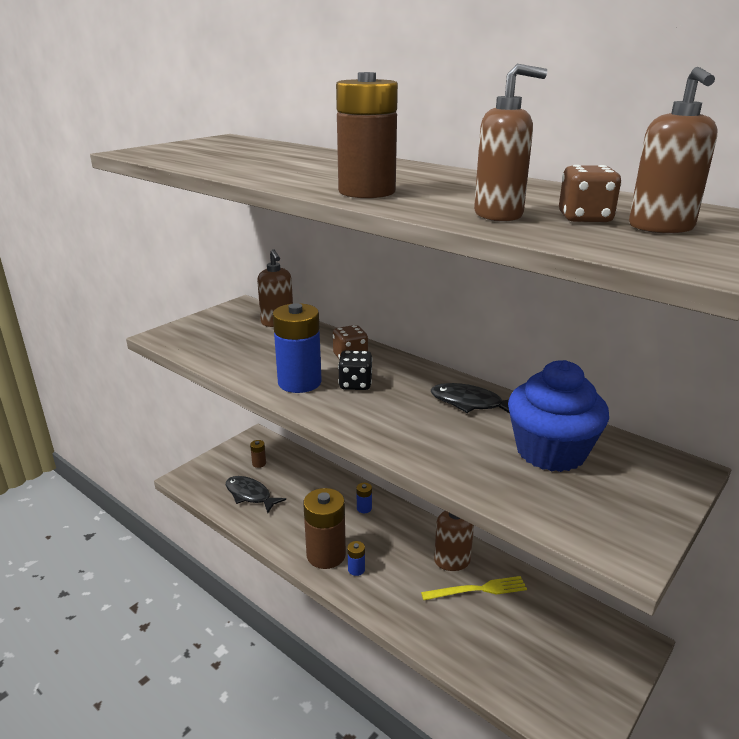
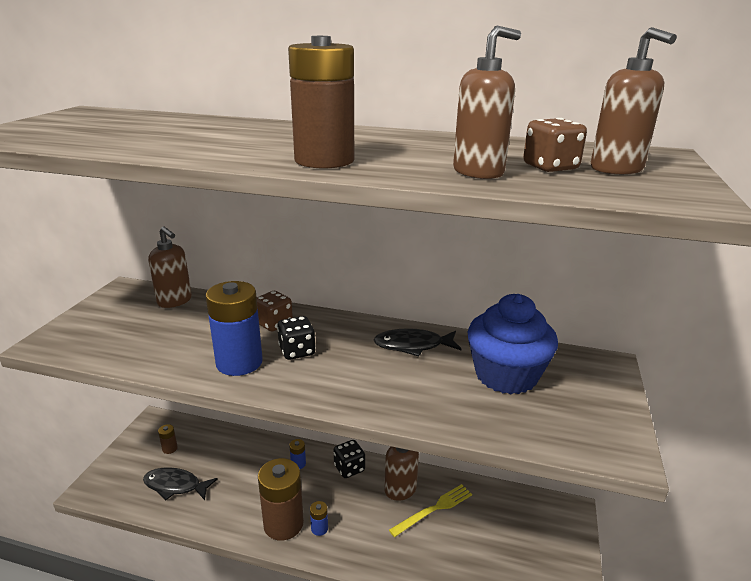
camera: 25 degrees left, 0 degrees up
(411, 526) = (349, 468): none -> black dice

